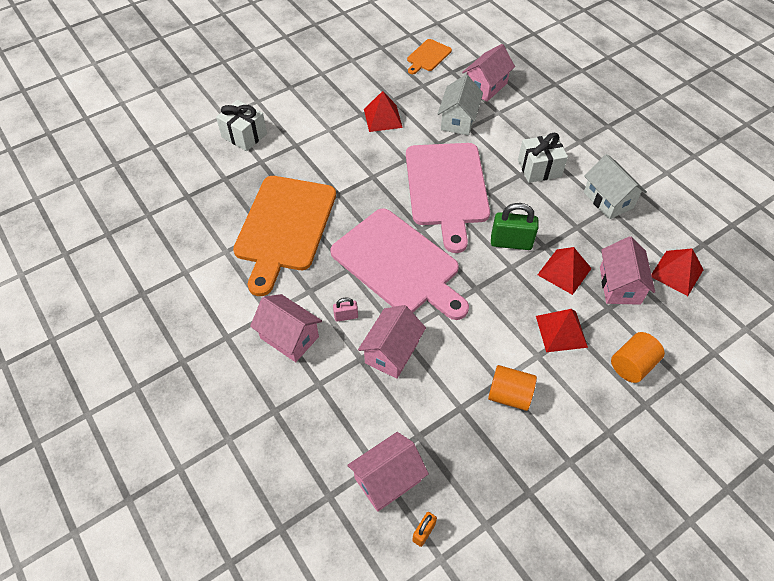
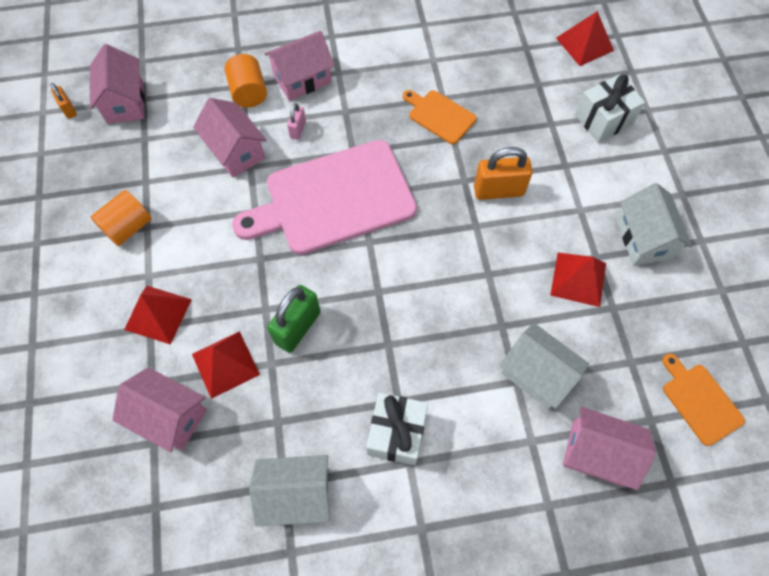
camera: 115 degrees right, 10 degrees up
(284, 227) = (439, 116): orange cutting board -> orange cutting board, size x0.46
(335, 96) = (643, 239): none -> white house
(337, 173) = (498, 190): none -> orange padlock
(447, 188) = (417, 298): pink cutting board -> none
(486, 86) = (597, 453): pink house -> pink house turned 45 degrees counterclockwise
(632, 365) = (76, 361): orange cylinder -> orange cylinder (248, 92)
(676, 273) = (142, 502): red pyramid -> red pyramid (584, 44)

